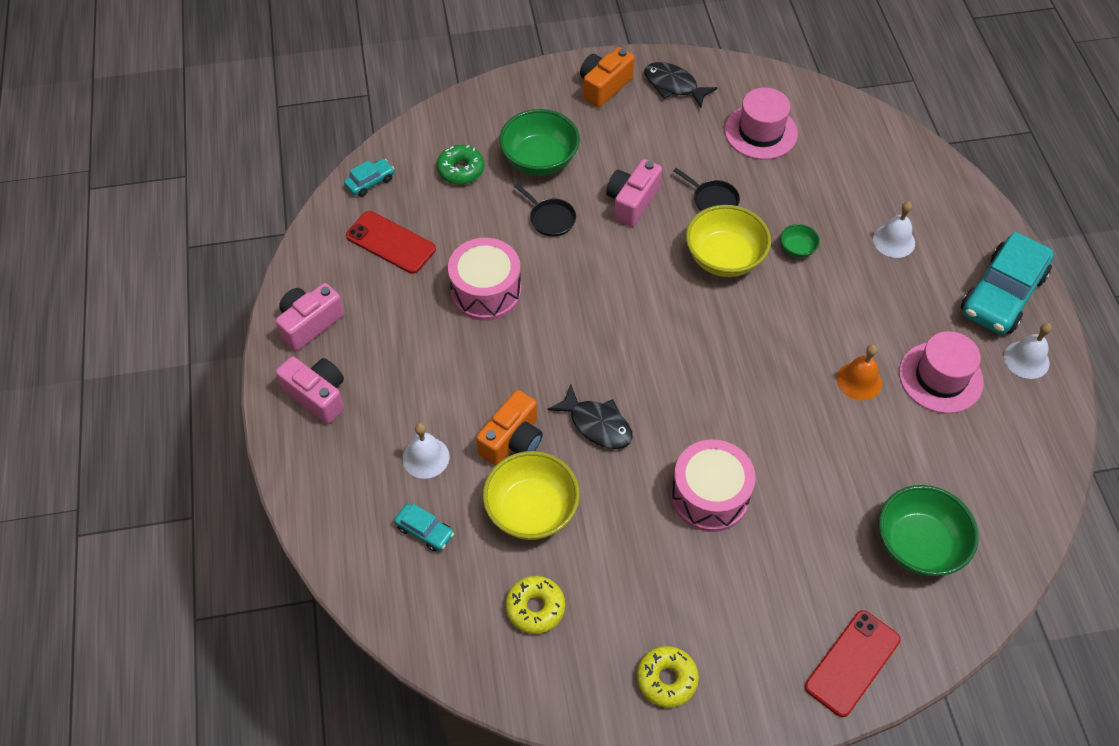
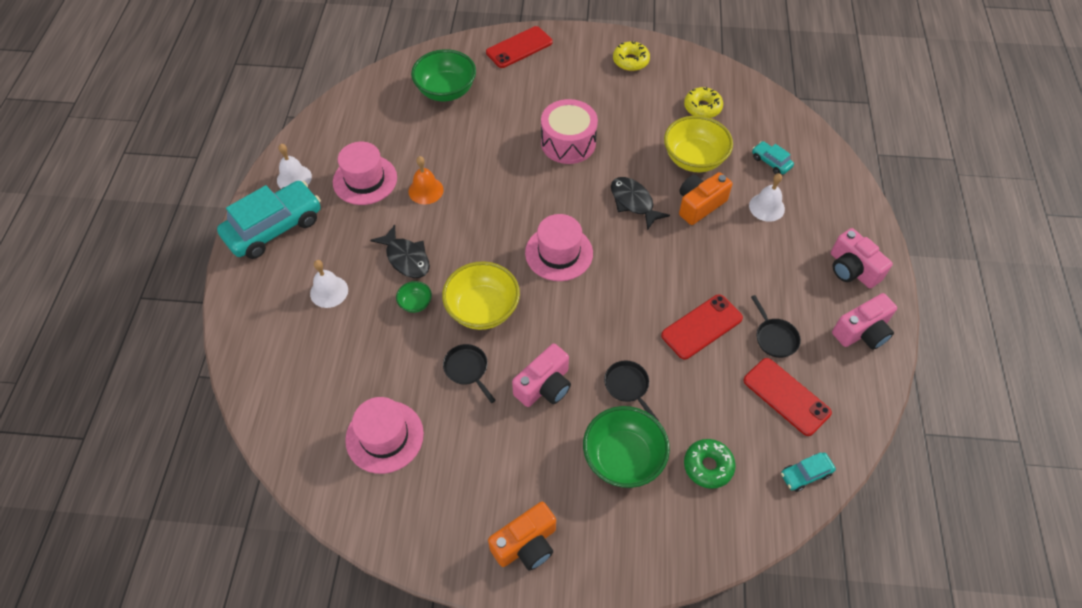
camera: 165 degrees left, 0 degrees up
(406, 297) = (774, 337): none -> black pan
(486, 291) = (701, 327): pink drum -> red phone
(666, 338) = (559, 253): none -> pink hat
(673, 86) = (448, 524): black fish -> black fish (406, 258)

